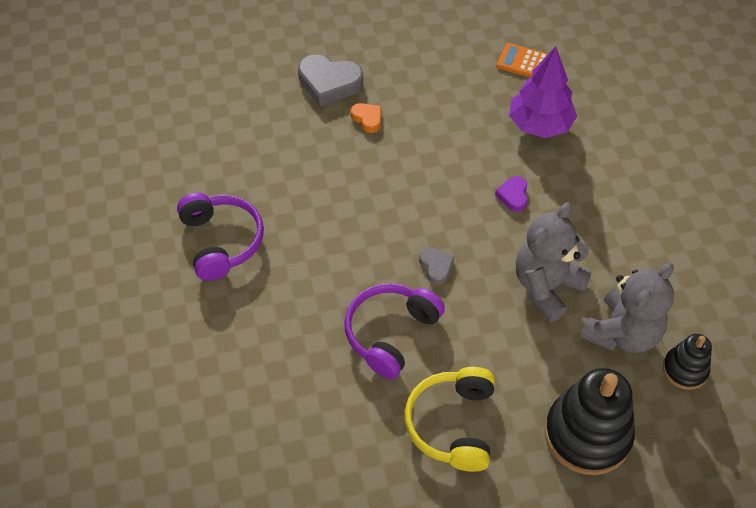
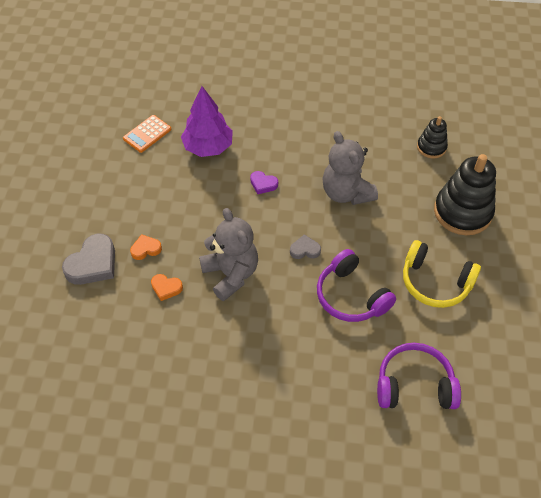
camera: 70 degrees left, 0 degrees up
(221, 241) = (220, 390): purple headphones -> purple headphones (414, 385)
(326, 153) = (166, 288): none -> orange heart
(622, 333) = (395, 167): grey teddy bear -> grey teddy bear (231, 274)

